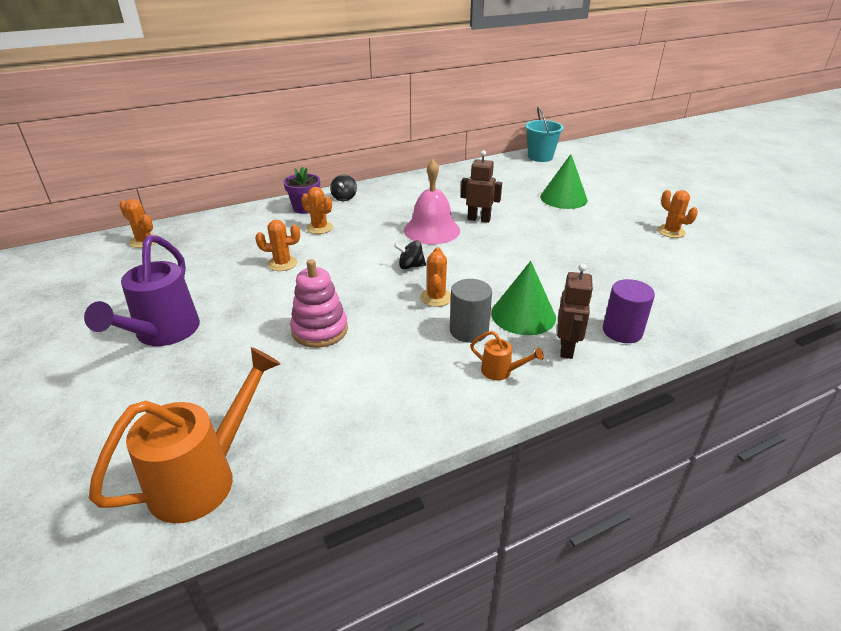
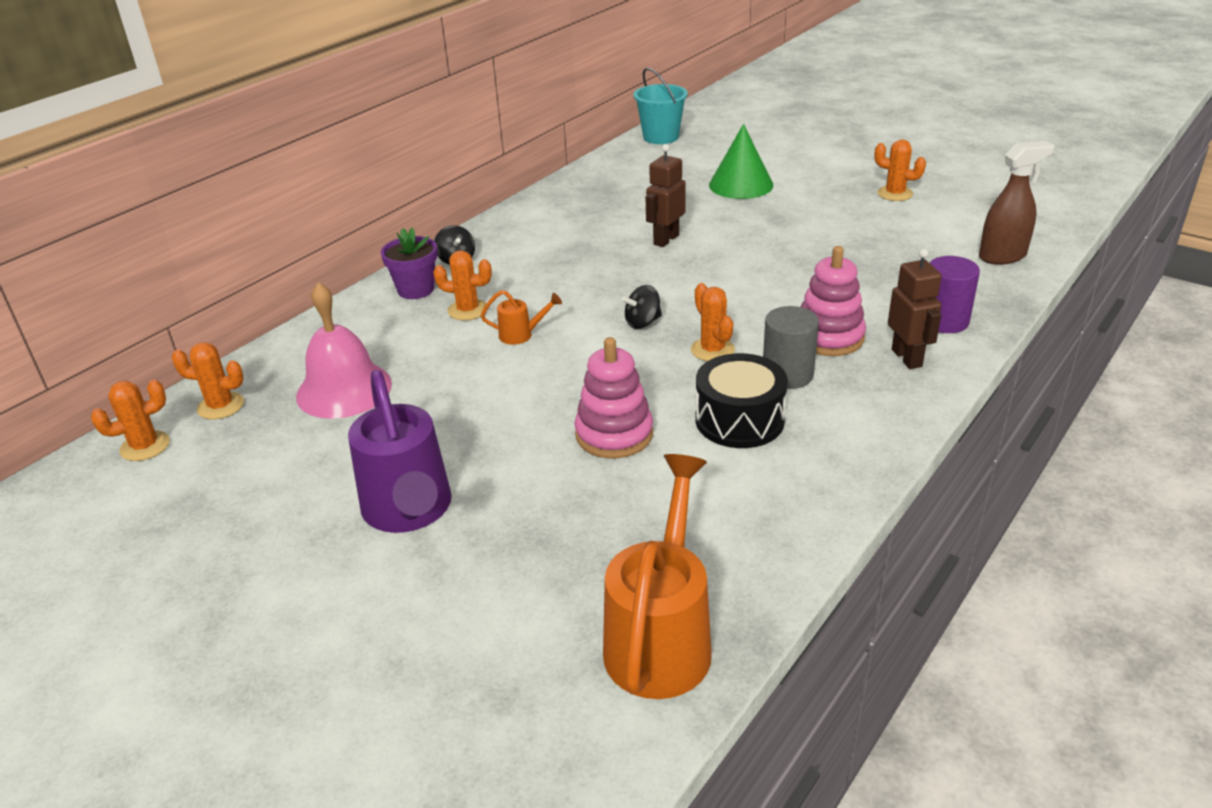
camera: 25 degrees left, 0 degrees up
(282, 263) = (470, 371): orange cactus -> orange cactus (145, 446)
(405, 350) = (739, 420): none -> black drum
(432, 230) = (621, 270): pink bell -> pink bell (344, 389)
(479, 219) = (666, 239): brown robot -> brown robot turned 45 degrees counterclockwise
(501, 371) = (864, 406): orange watering can -> orange watering can (521, 335)
(523, 315) = (828, 337): green cone -> pink stacking toy
(717, 299) = (1003, 256): none -> brown spray bottle

